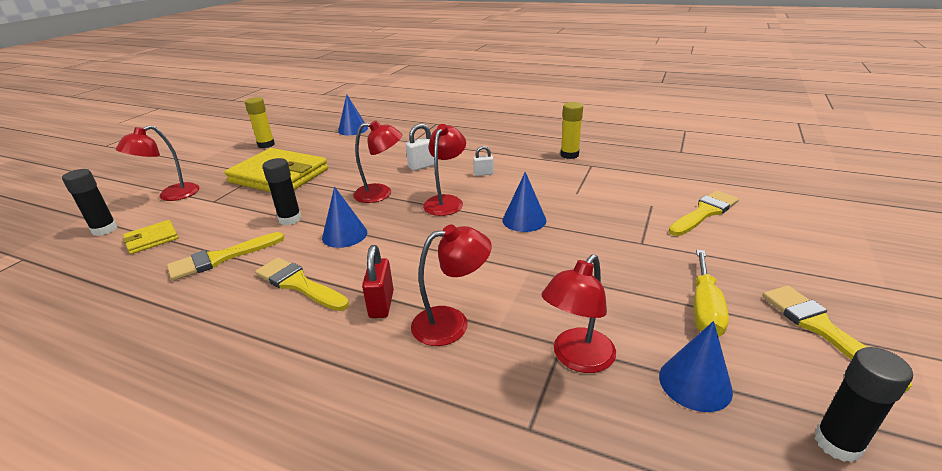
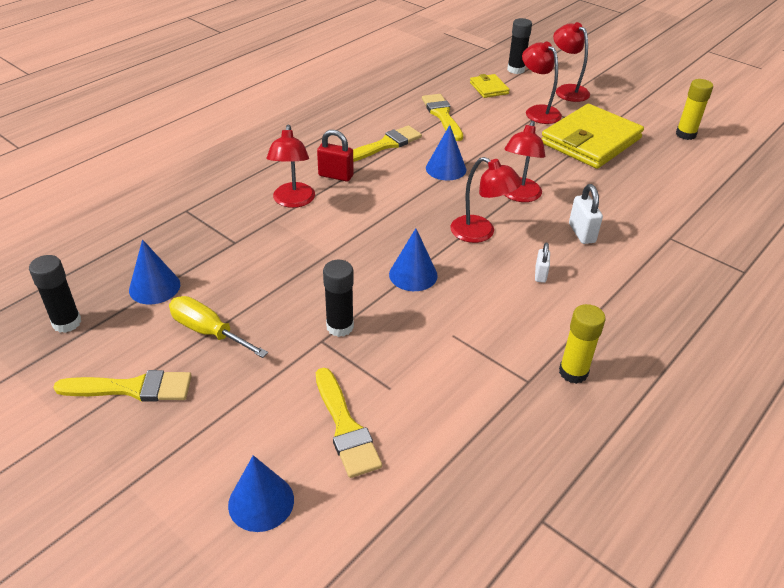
camera: 105 degrees right, 10 degrees up
(290, 219) = (490, 144): black glue stick -> black glue stick (340, 327)
(353, 129) = (729, 196): blue cone -> blue cone (261, 502)
(577, 359) = (217, 244): red lamp -> red lamp (538, 111)

